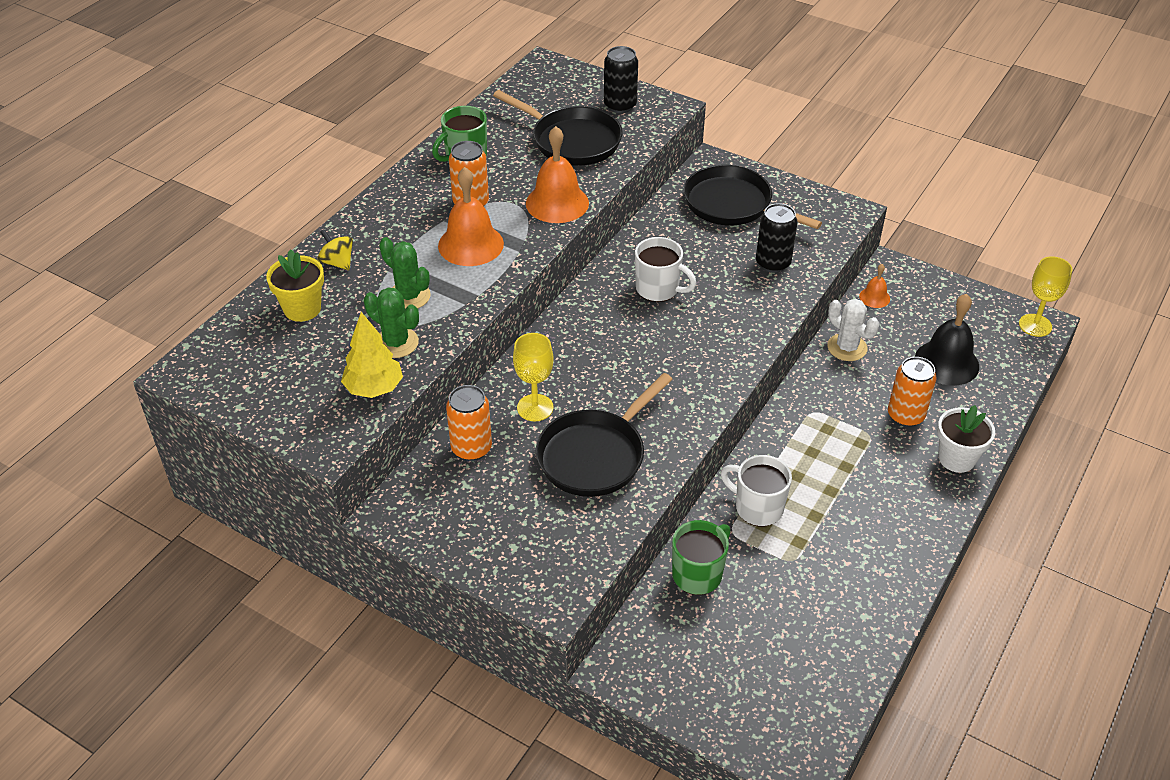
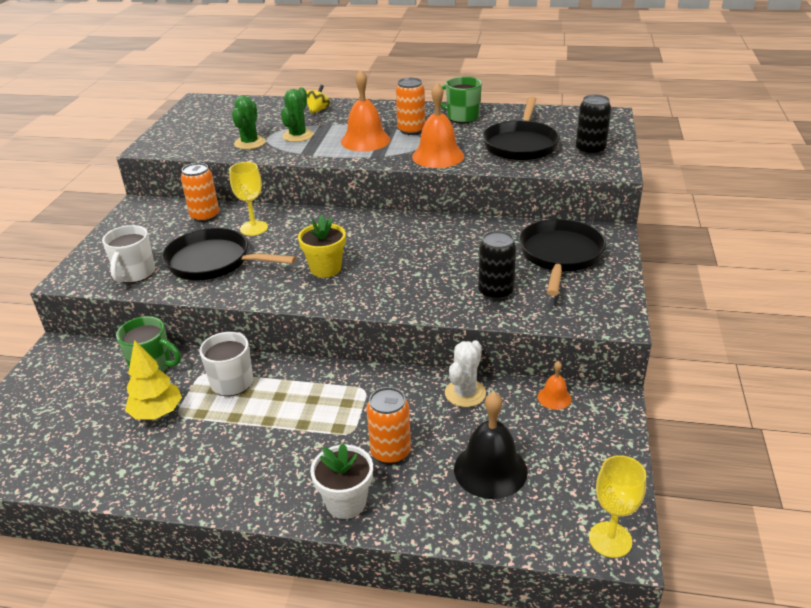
camera: 70 degrees right, 10 degrees down
(302, 309) = (268, 112): yellow flower pot -> yellow flower pot (325, 268)
(374, 389) = (203, 147): yellow tree -> yellow tree (157, 413)
(658, 289) = (417, 246): white mug -> white mug (135, 274)

